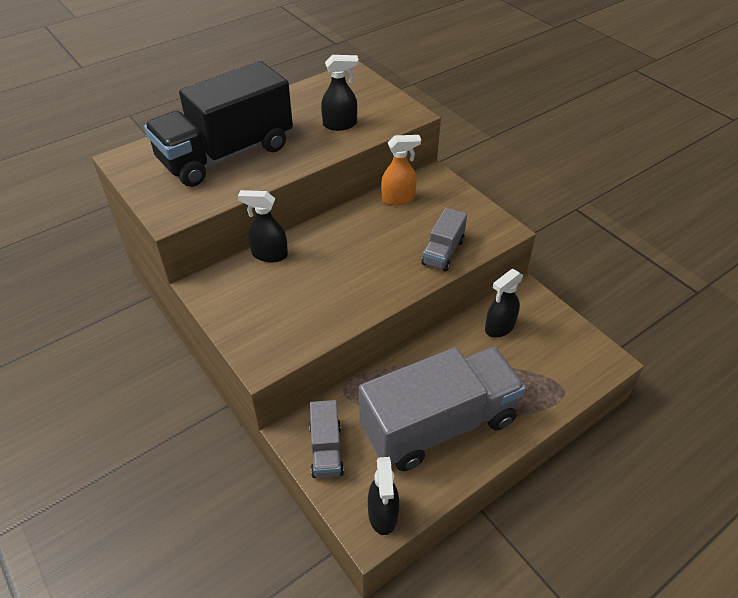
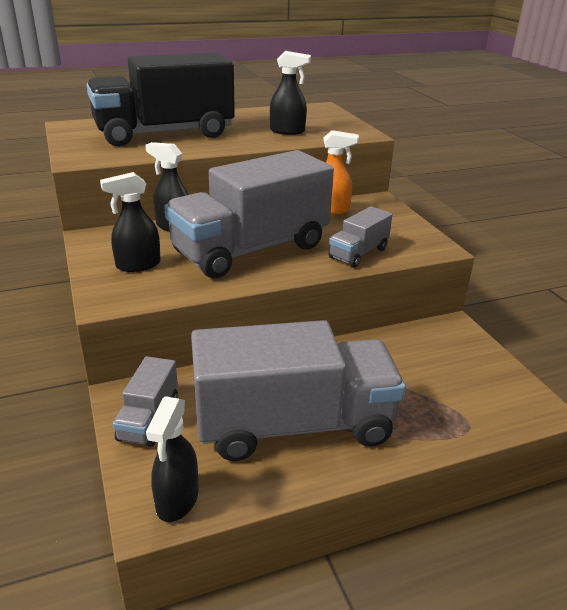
camera: 15 degrees right, 15 degrees down
(352, 269) = (251, 249): none -> grey truck
(499, 327) = (410, 351): black spray bottle -> black spray bottle (138, 265)

